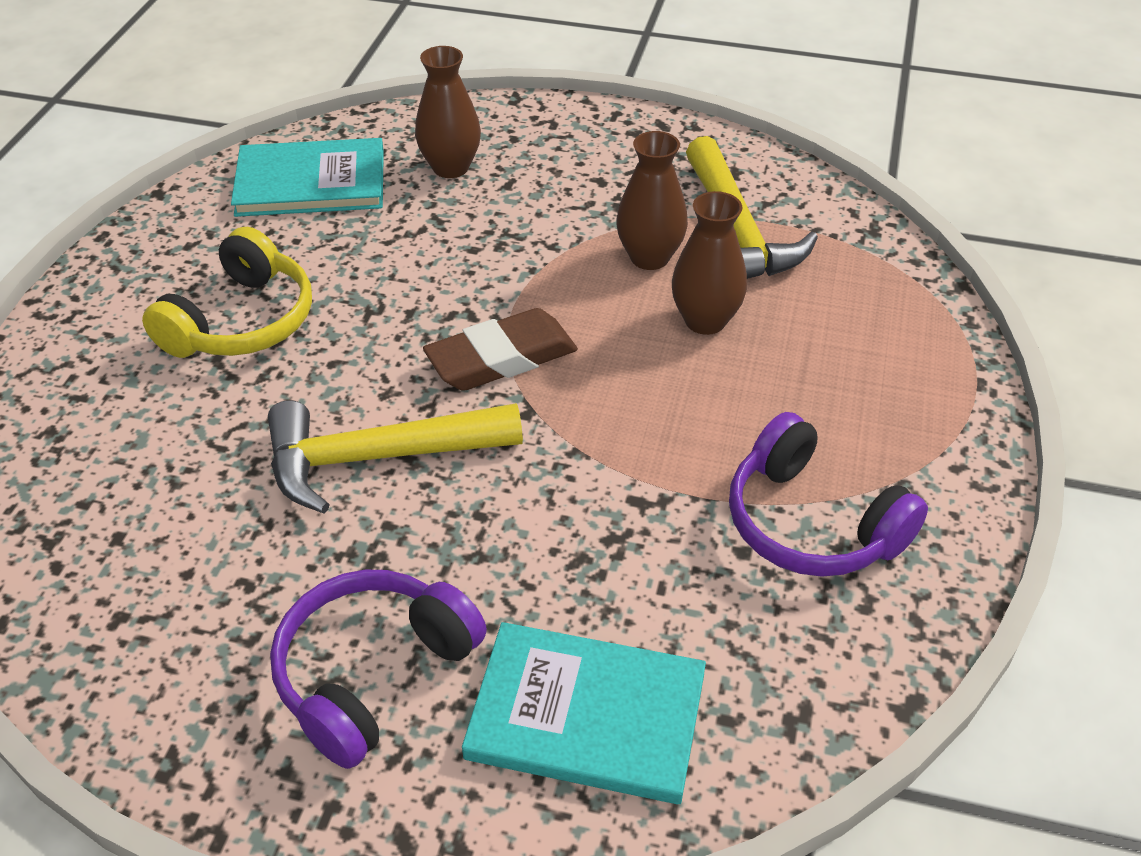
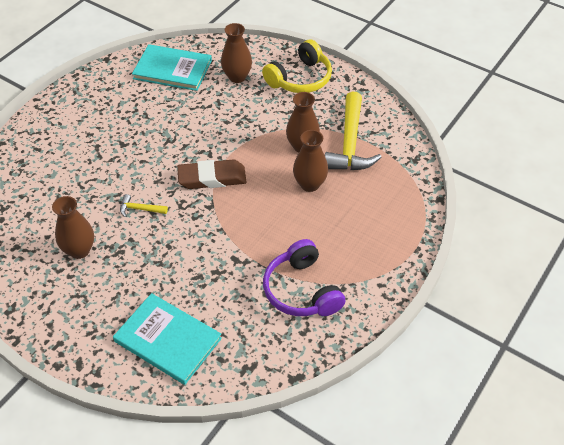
camera: 20 degrees right, 5 degrees up
(241, 321) = (114, 131): yellow headphones -> yellow headphones (300, 78)
(280, 581) = (79, 250): none -> brown vase
(373, 674) = (97, 298): purple headphones -> none
(377, 458) = (140, 209): yellow hammer -> yellow hammer, size x0.44

